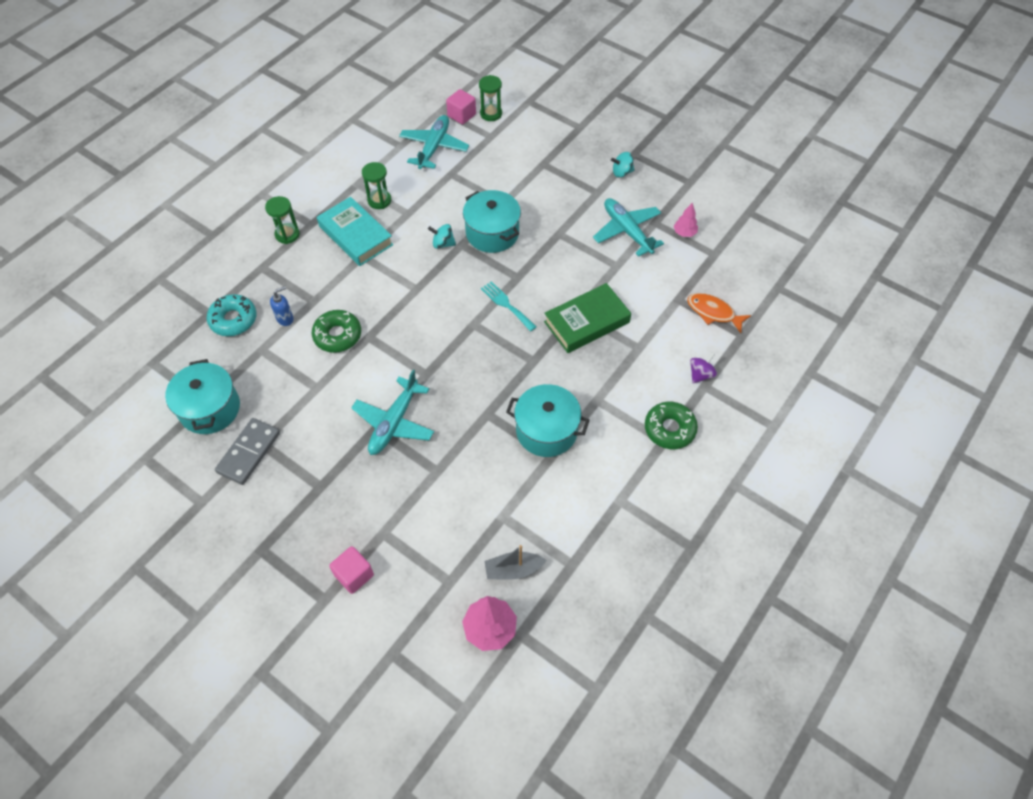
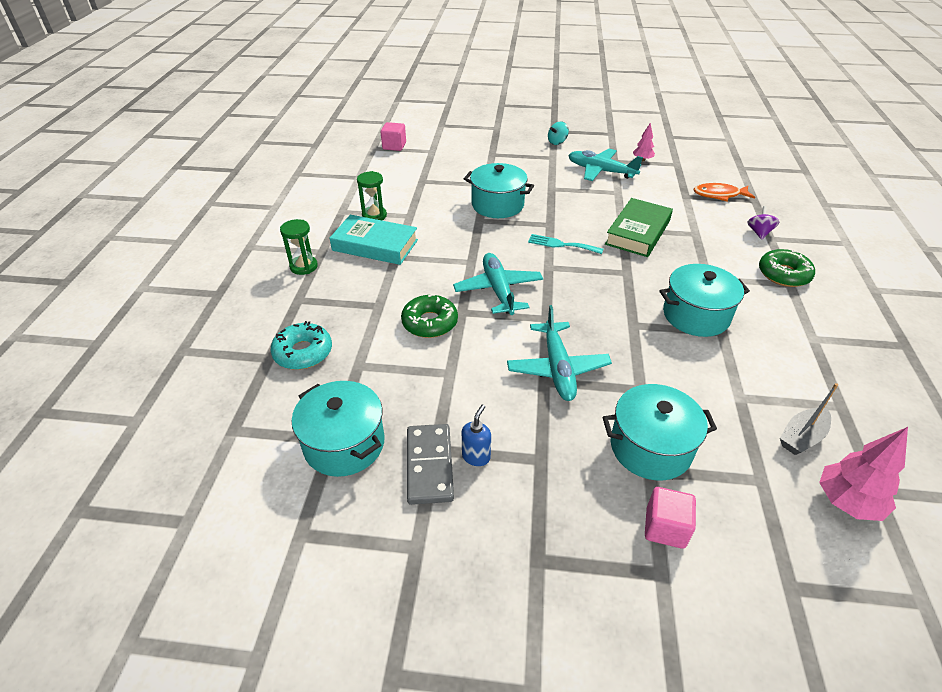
camera: 30 degrees left, 15 degrees down
(285, 318) = (361, 330): blue soap dispenser -> blue soap dispenser (476, 456)
(399, 518) = (650, 447): none -> turquoise pot
(434, 147) = (390, 170): turquoise plane -> turquoise plane (498, 290)
(443, 244) = (462, 225): turquoise spinning top -> none
(491, 114) = (418, 139): green hourglass -> none

